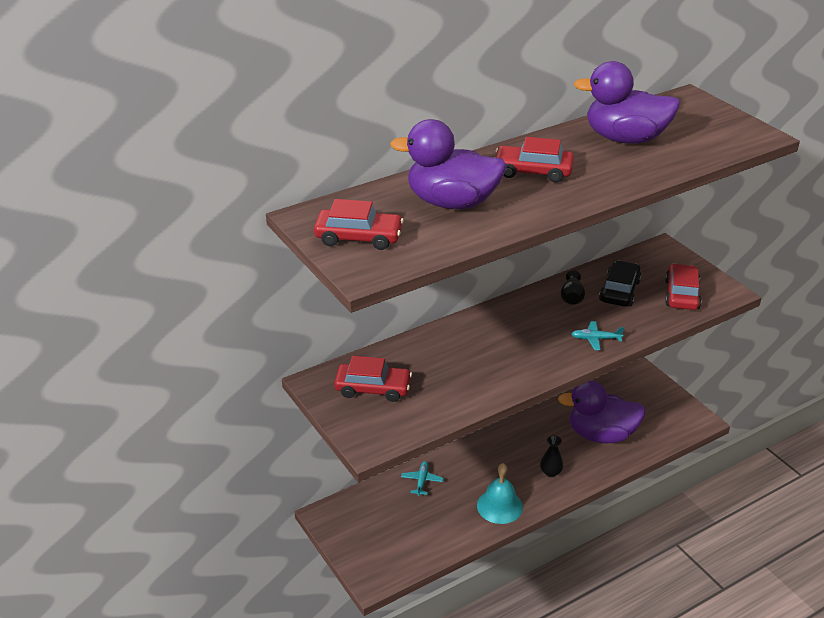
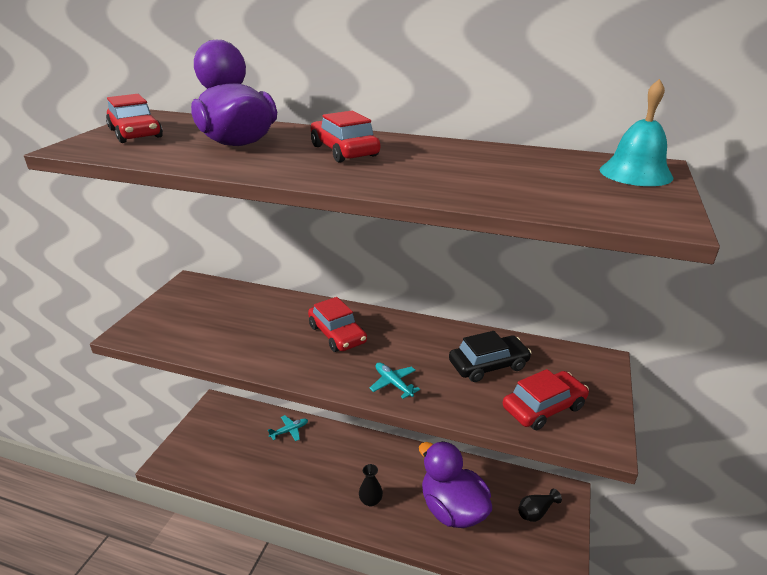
camera: 50 degrees right, 5 degrees down
(373, 388) = (202, 306): red car -> red car (337, 334)
(499, 506) = (301, 490): turquoise bell -> turquoise bell (635, 173)
(572, 297) = (439, 343): black vase -> black vase (536, 512)
(625, 139) = (488, 164): purple duck -> none

